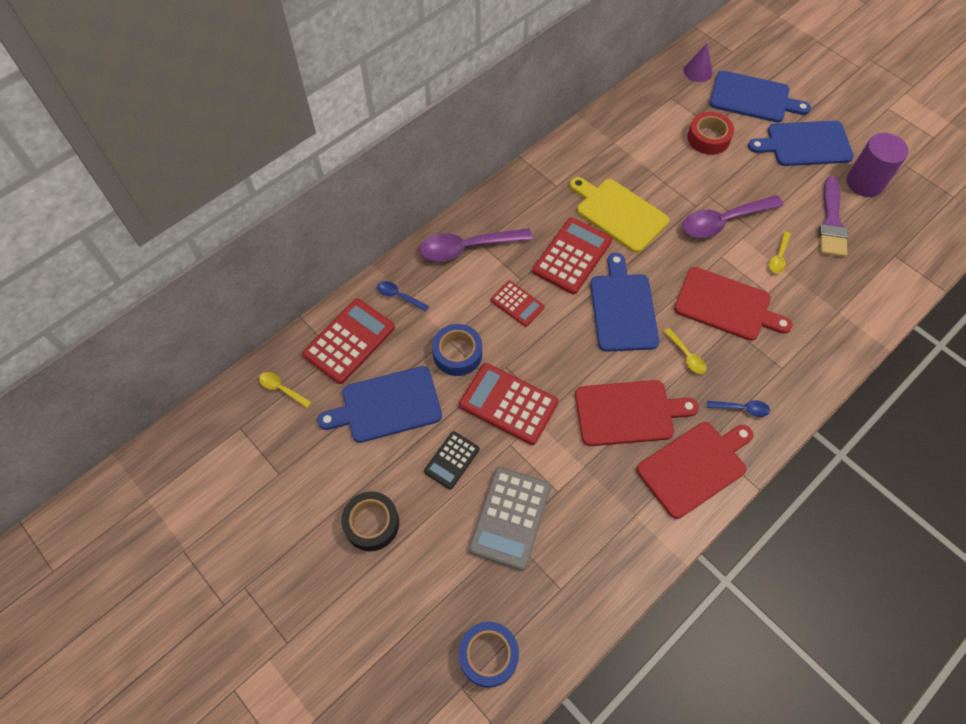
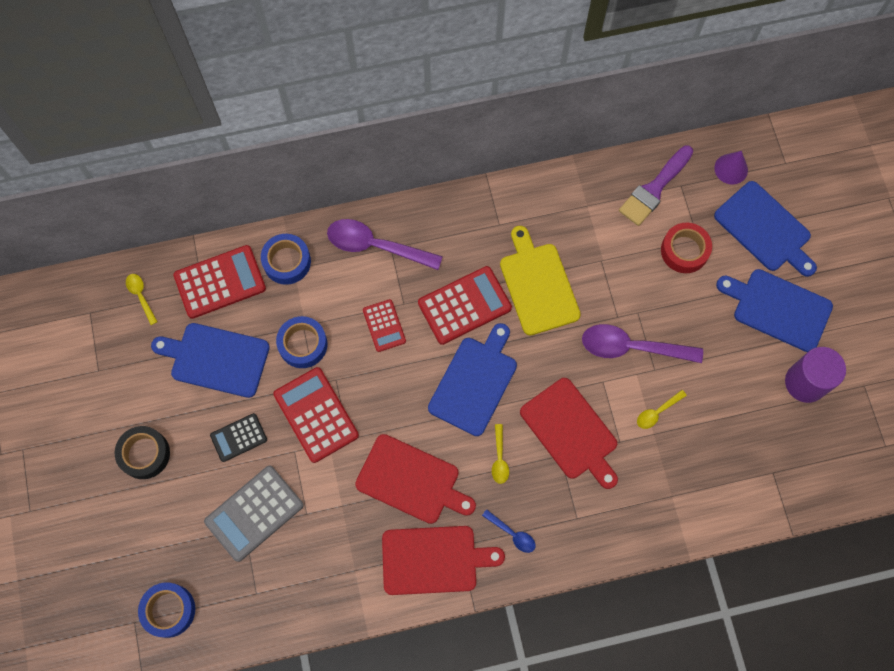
camera: 30 degrees right, 10 degrees up
(399, 296) = (287, 262): blue spoon -> blue tape
(831, 222) = (737, 405): purple brush -> purple brush (654, 189)

